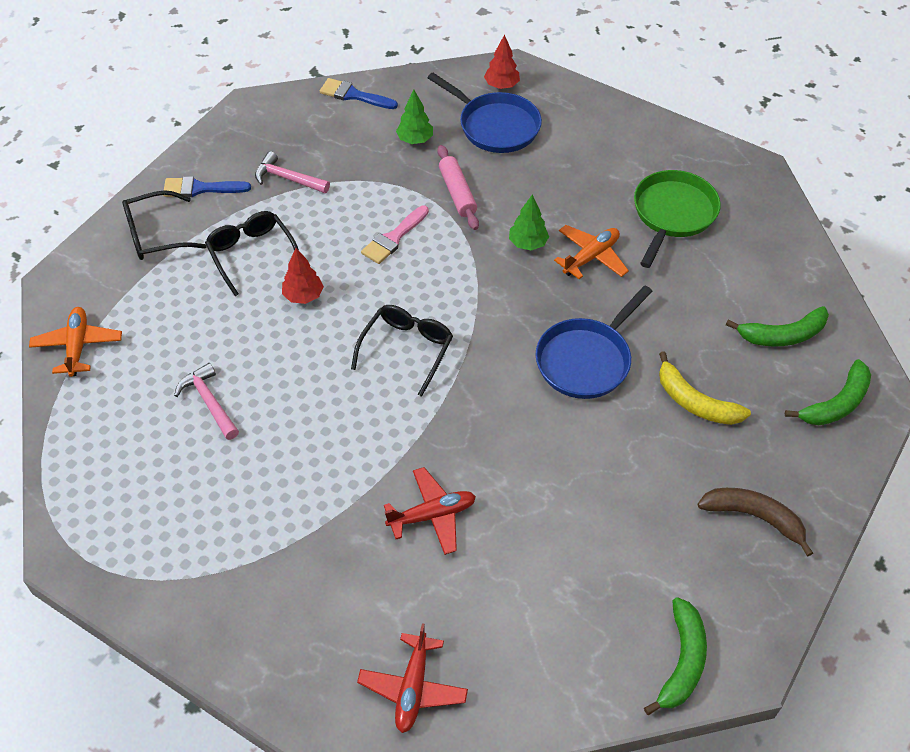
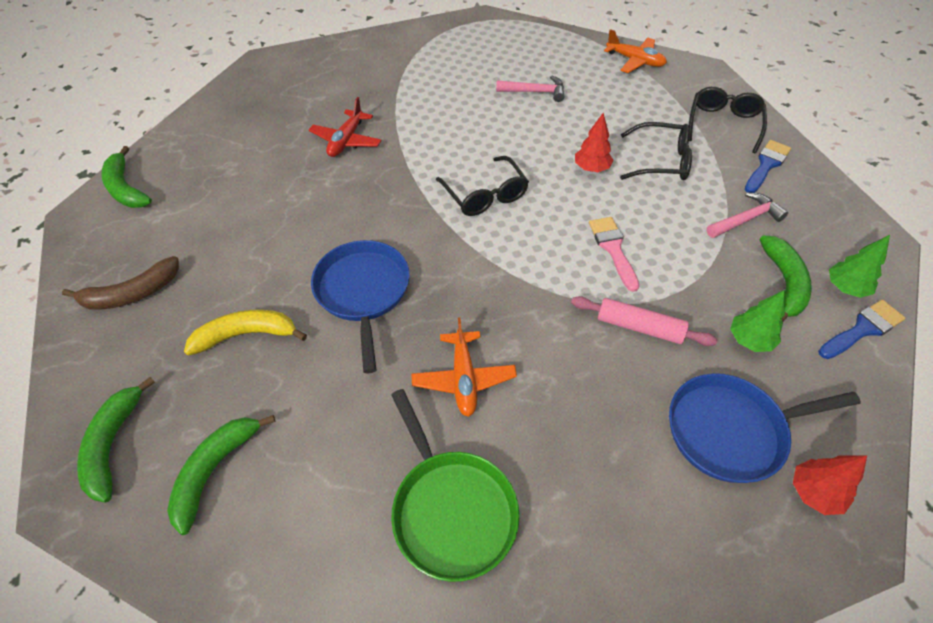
camera: 130 degrees right, 0 degrees up
(343, 139) = (784, 283): none -> green banana
(413, 688) = (267, 87): red plane -> none
(528, 243) = (525, 339): green tree -> green tree (845, 288)

